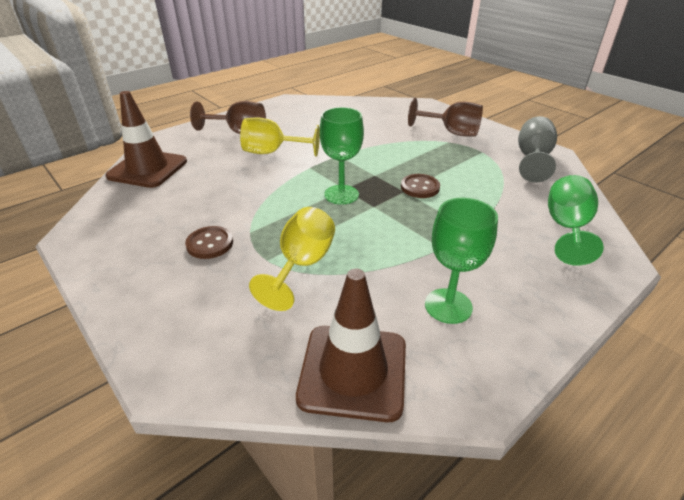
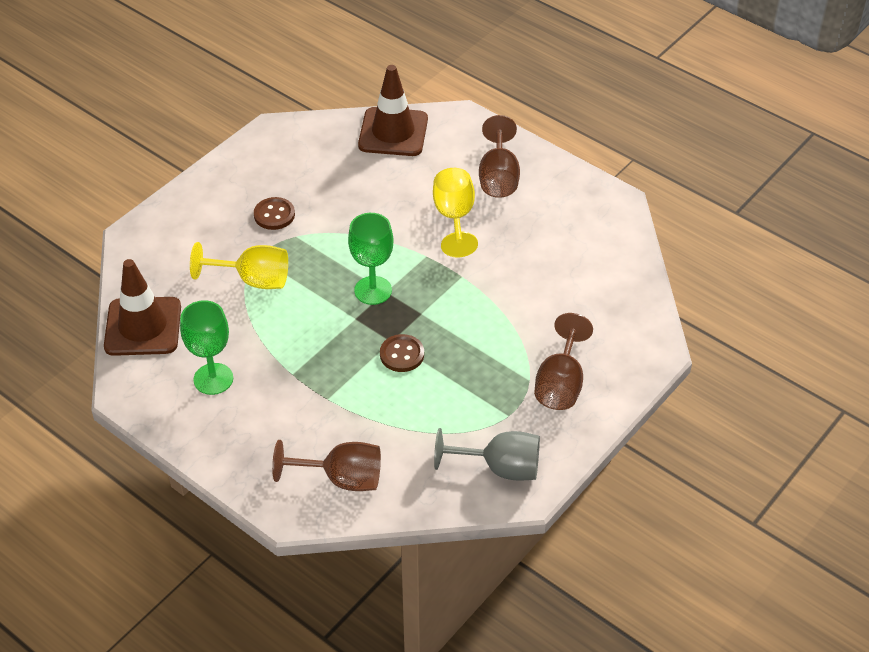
camera: 80 degrees right, 10 degrees up
(566, 228) = (341, 479): green goblet -> brown goblet

